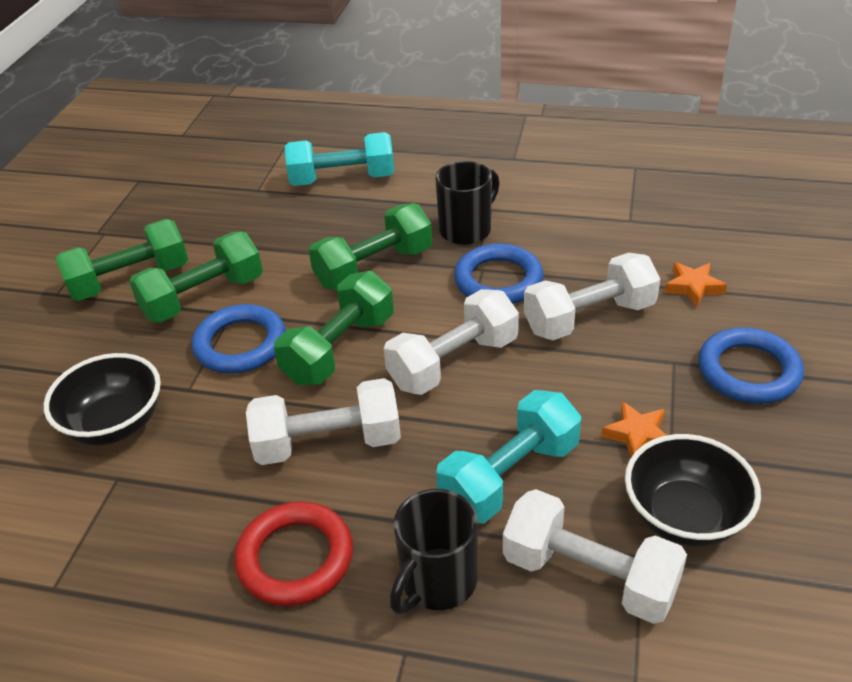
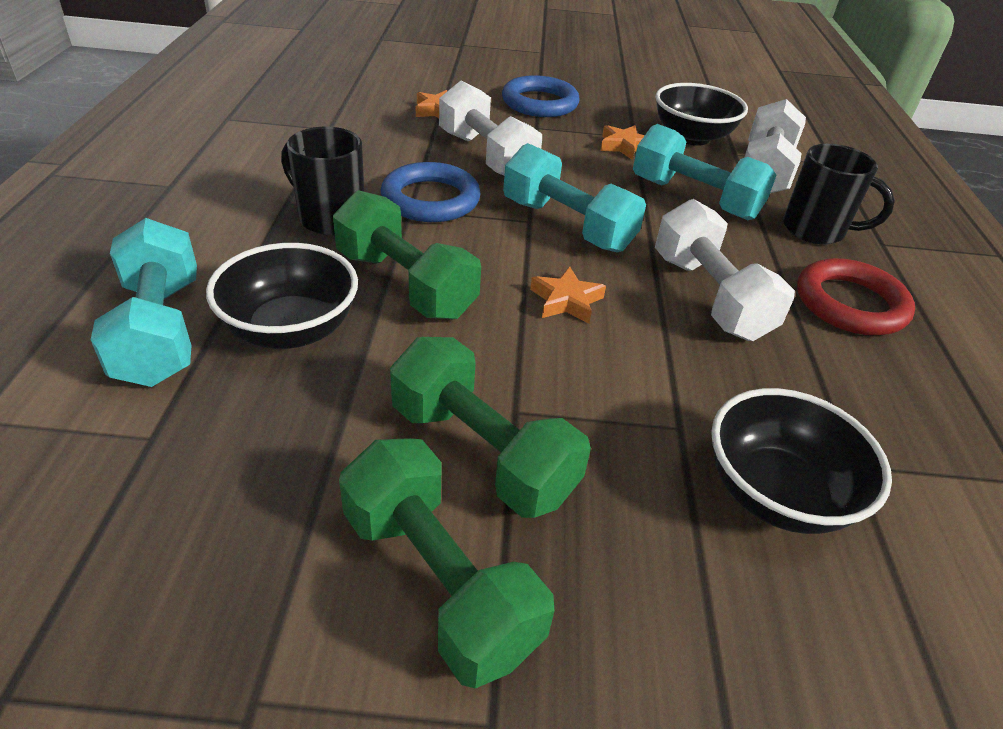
camera: 105 degrees left, 0 degrees up
(240, 344) = (580, 389): blue ring -> none
(333, 223) = (291, 330): none -> black bowl
(339, 349) = (566, 301): green dumbbell -> orange star
(453, 363) = (567, 225): white dumbbell -> turquoise dumbbell

